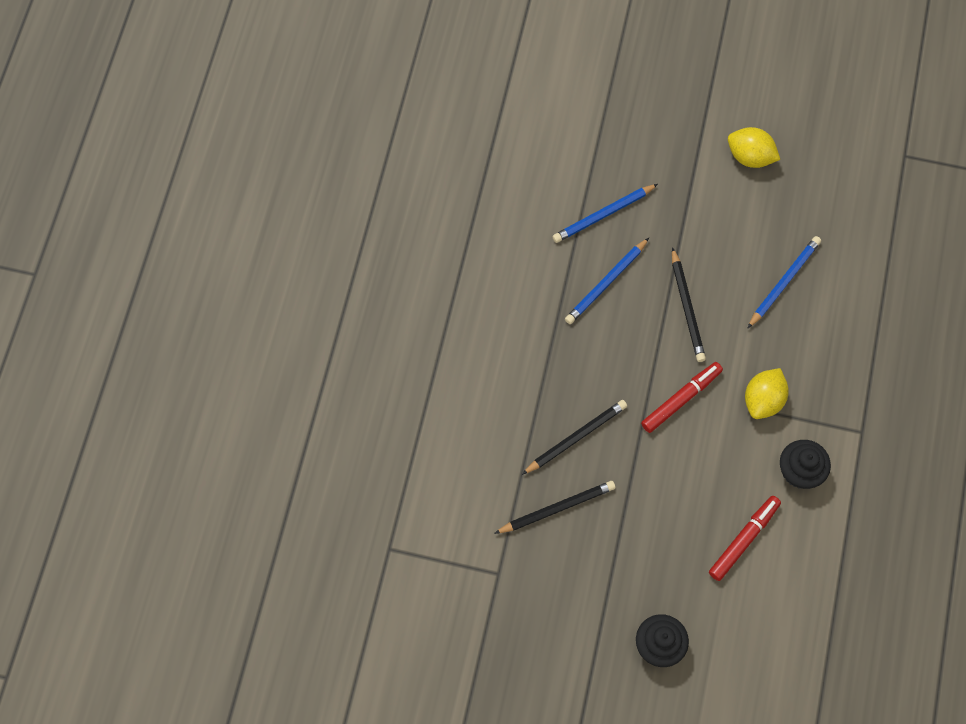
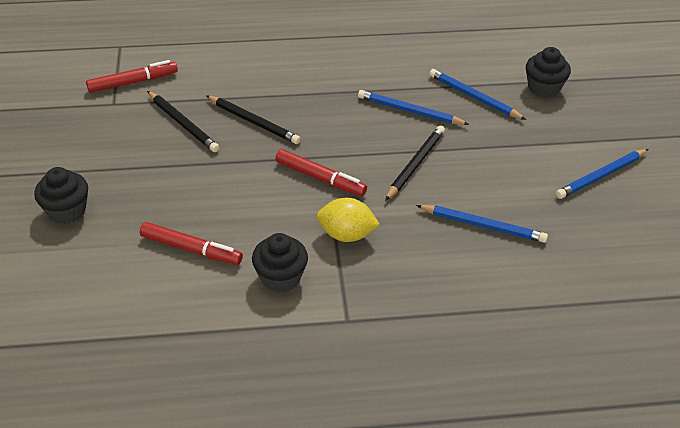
camera: 70 degrees right, 25 degrees down
(466, 547) = (132, 82): none -> red marker
(609, 145) = (543, 88): none -> black cupcake
(687, 307) = (415, 164): black pencil -> black pencil turned 150 degrees clockwise
(750, 156) = (601, 176): yellow lemon -> blue pencil

